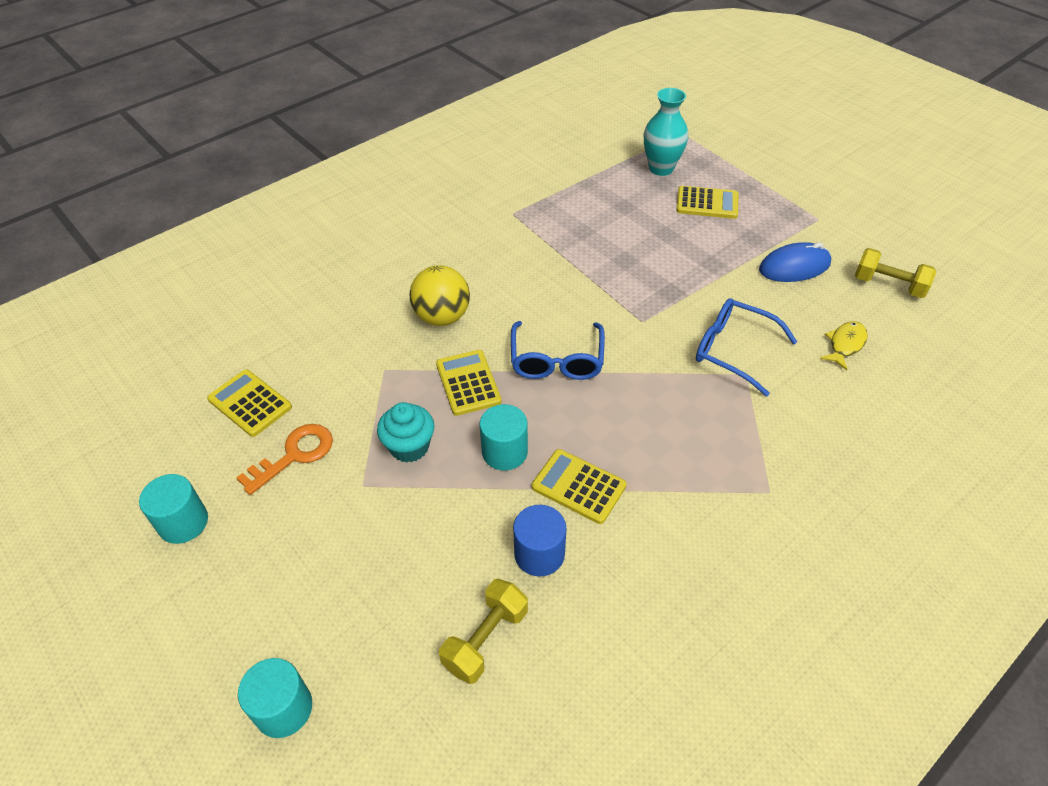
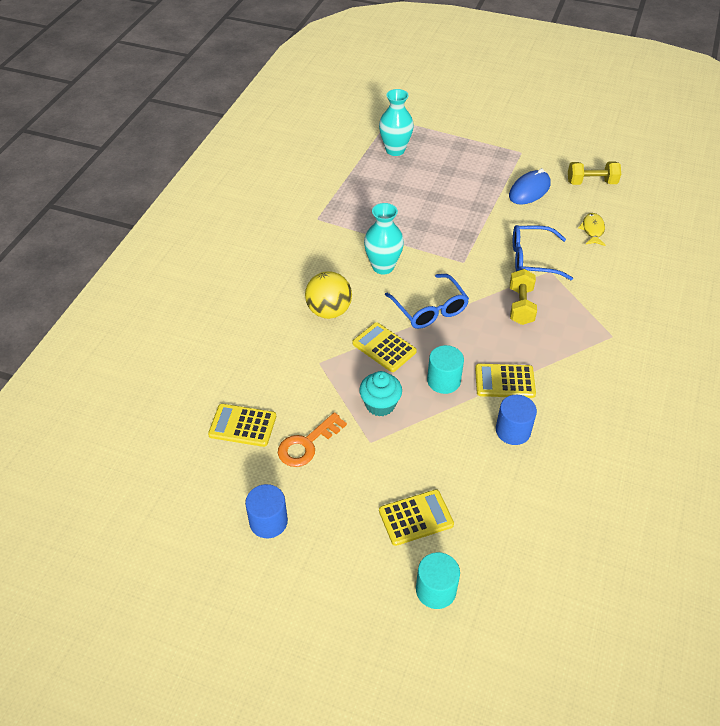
camera: 30 degrees left, 0 degrees up
(183, 522) = (268, 521): turquoise cylinder -> blue cylinder
(294, 455) = (307, 444): orange key -> orange key turned 150 degrees counterclockwise
(486, 639) = (521, 492): yellow dumbbell -> yellow dumbbell (521, 306)
(542, 291) = (383, 267): none -> turquoise vase
(707, 203) = (444, 165): yellow calculator -> yellow calculator (416, 518)

